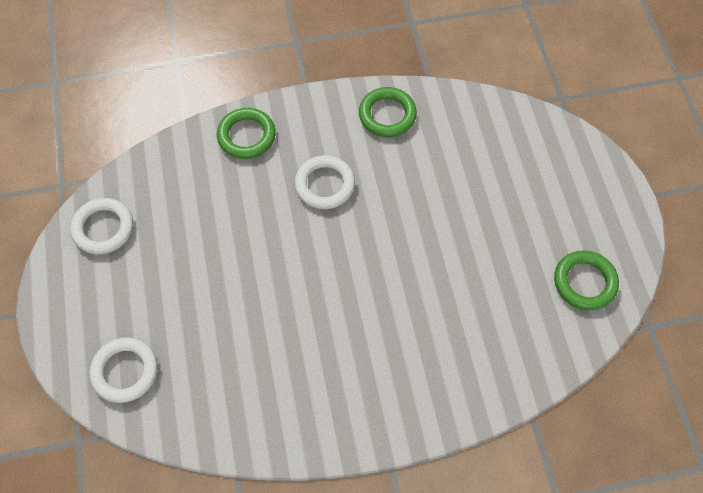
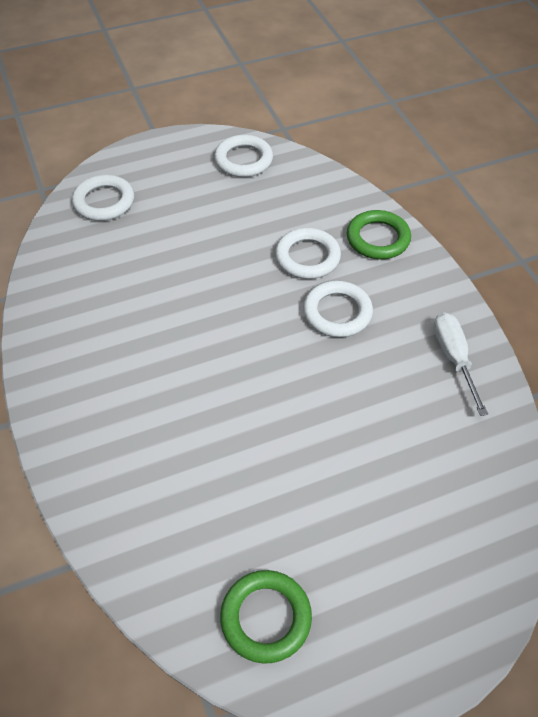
camera: 80 degrees right, 10 degrees down
(255, 195) = (307, 257): none -> white ring
(387, 115) = (453, 358): green ring -> white screwdriver

